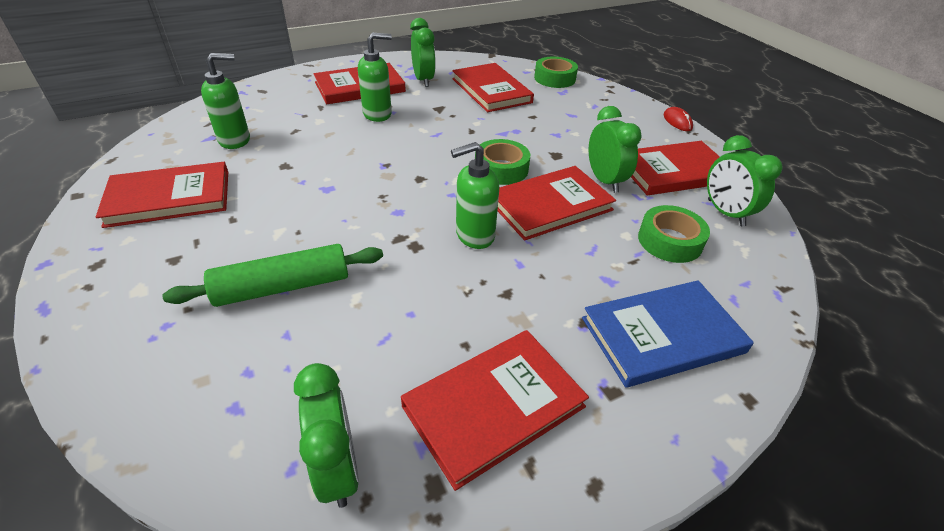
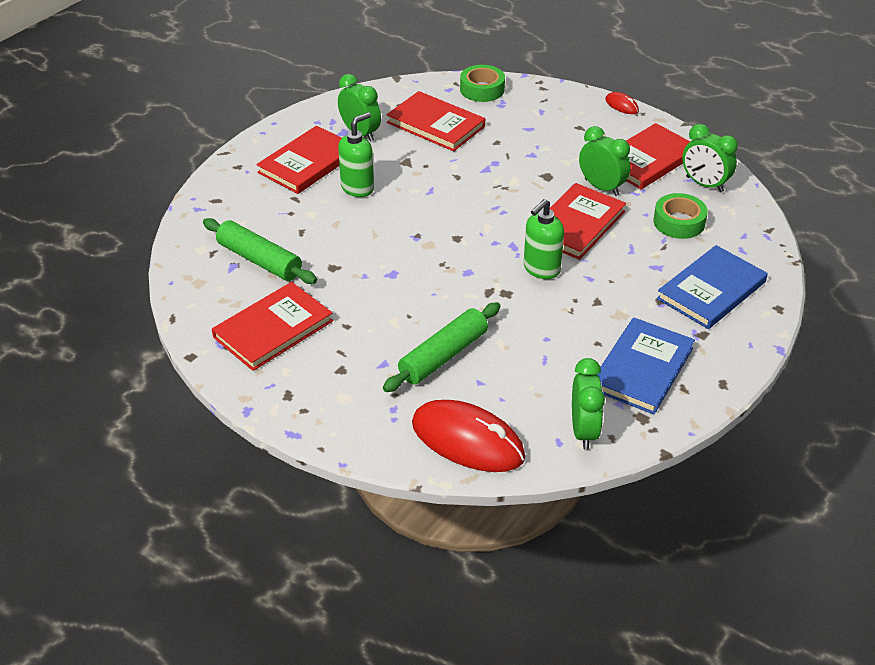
camera: 25 degrees left, 0 degrees up
(190, 407) = (467, 441): none -> red mouse
(235, 140) = (259, 260): green soap dispenser -> green rolling pin
(338, 468) = (583, 431): green clock -> green clock turned 45 degrees clockwise
(493, 406) = (642, 368): red book -> blue book
(501, 169) = (514, 205): green tape -> none

